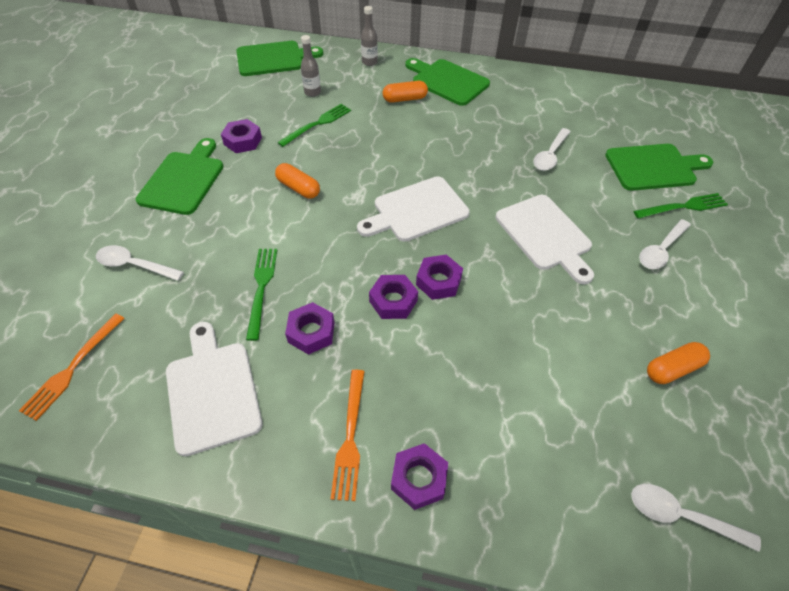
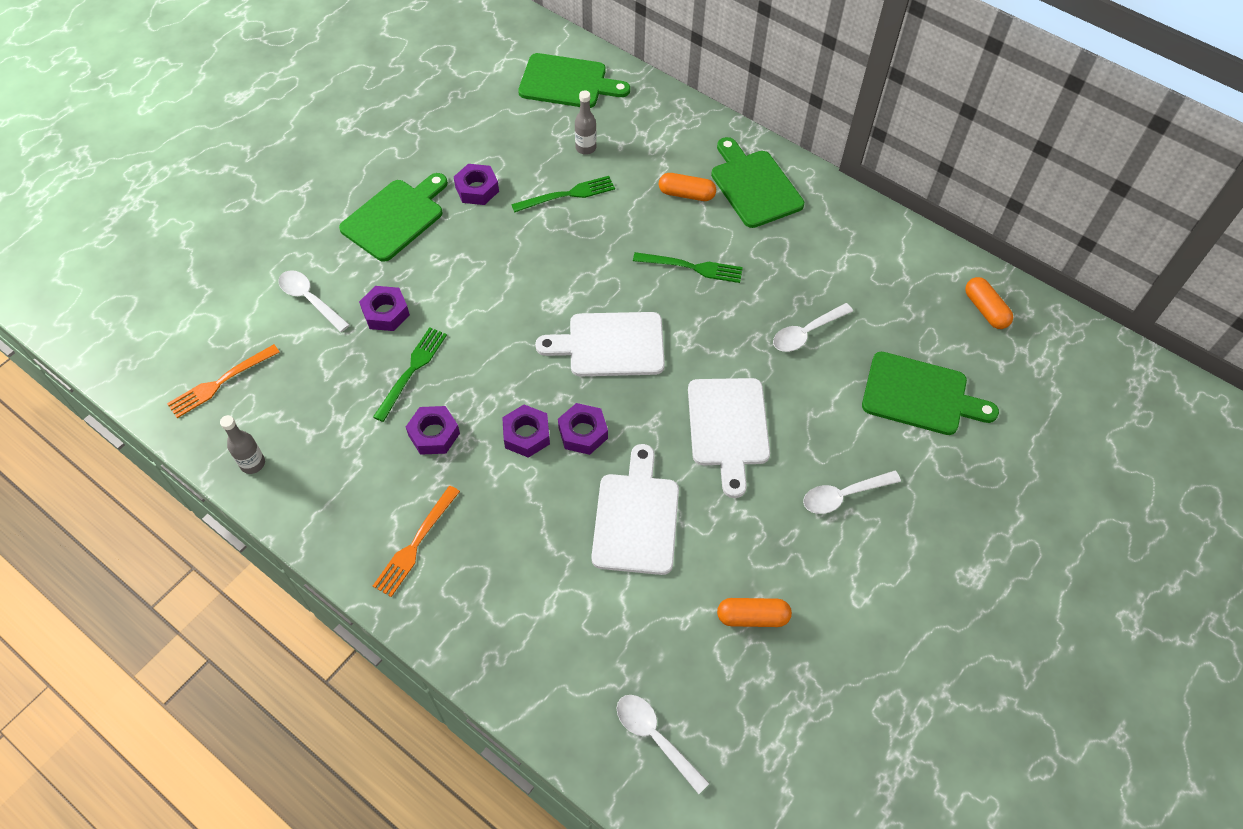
camera: 25 degrees right, 5 degrees up
(212, 391) = (323, 453): white cutting board -> white cutting board (636, 518)
(298, 188) = (504, 271): orange capsule -> orange capsule (985, 310)
(369, 62) = (677, 125): grey bottle -> grey bottle (252, 463)
(418, 479) = (452, 604): purple nut -> purple nut (385, 313)
(683, 207) = (913, 457): green fork -> green fork (692, 267)

